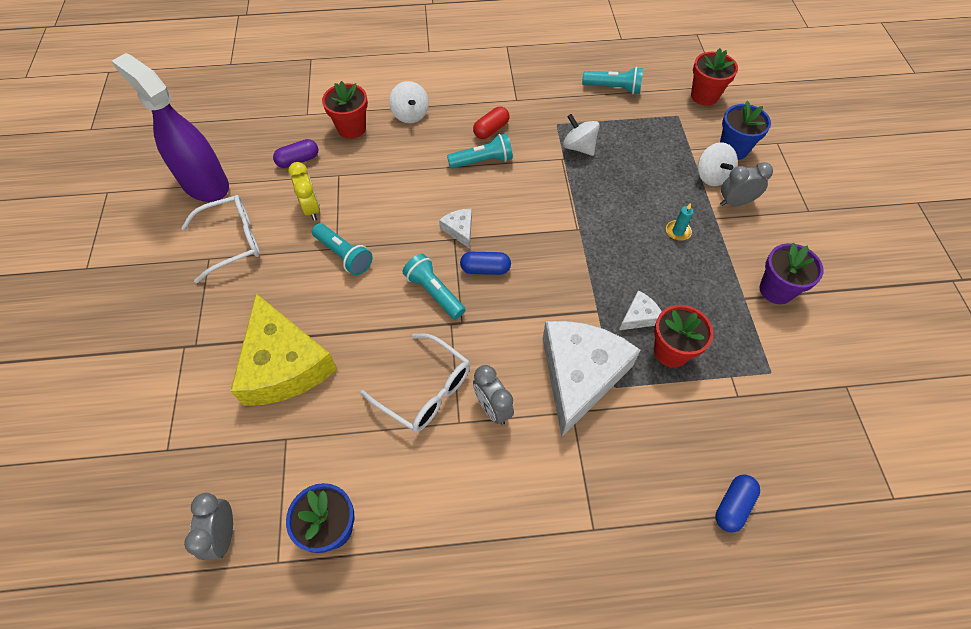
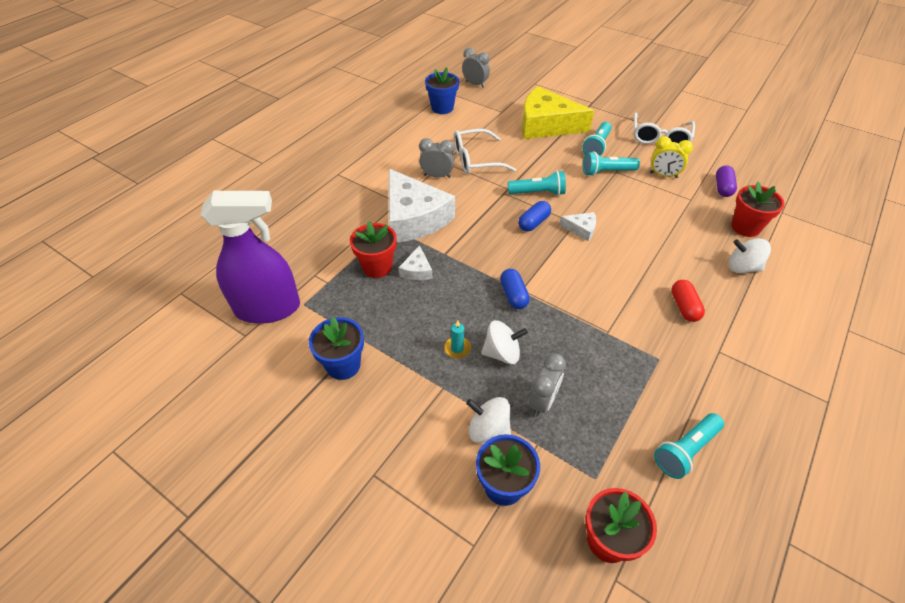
camera: 130 degrees right, 10 degrees down
(205, 184) = (726, 144): purple spray bottle -> purple spray bottle (268, 308)
(483, 161) = (645, 279): turquoise flashlight -> turquoise flashlight (596, 146)
(579, 147) = (613, 353): white spinning top -> white spinning top (502, 353)
(733, 506) = (276, 225): blue capsule -> blue capsule (513, 295)
(735, 202) = (442, 419): grey clock -> grey clock (542, 401)
(776, 290) = (343, 365): purple flower pot -> blue flower pot

